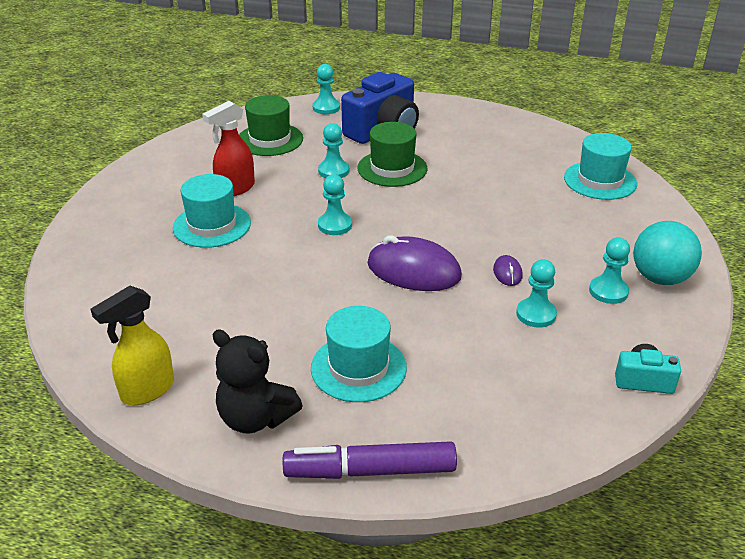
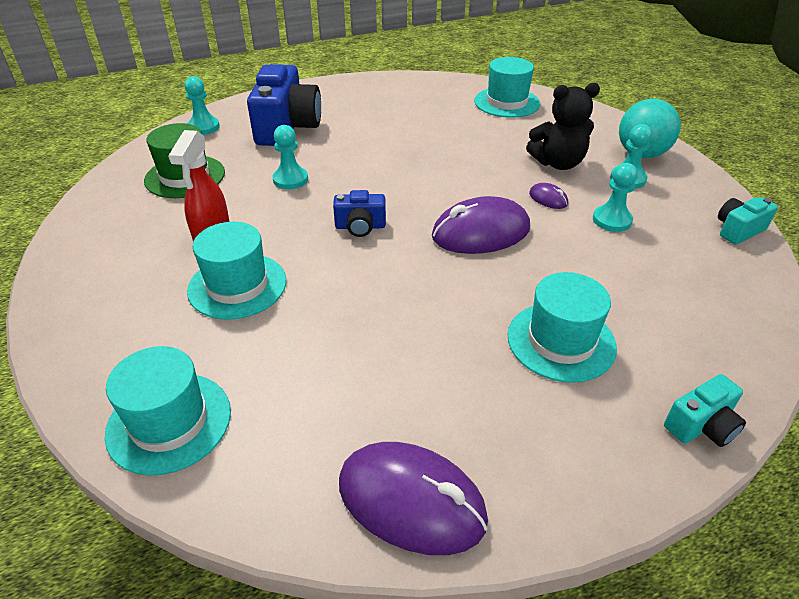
camera: 40 degrees left, 5 degrees up
(89, 280) = (169, 422): none -> turquoise hat
(147, 390) = (411, 501): yellow spray bottle -> purple mouse
(255, 418) = (550, 449): black teddy bear -> black teddy bear (558, 163)
(335, 225) = (360, 227): turquoise pawn -> blue camera
(371, 471) = (701, 426): purple marker -> turquoise camera
(392, 168) = (340, 156): green hat -> none

